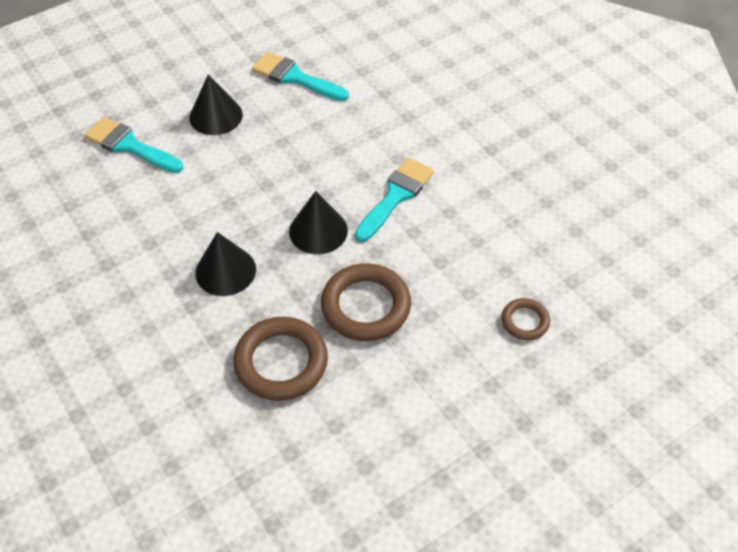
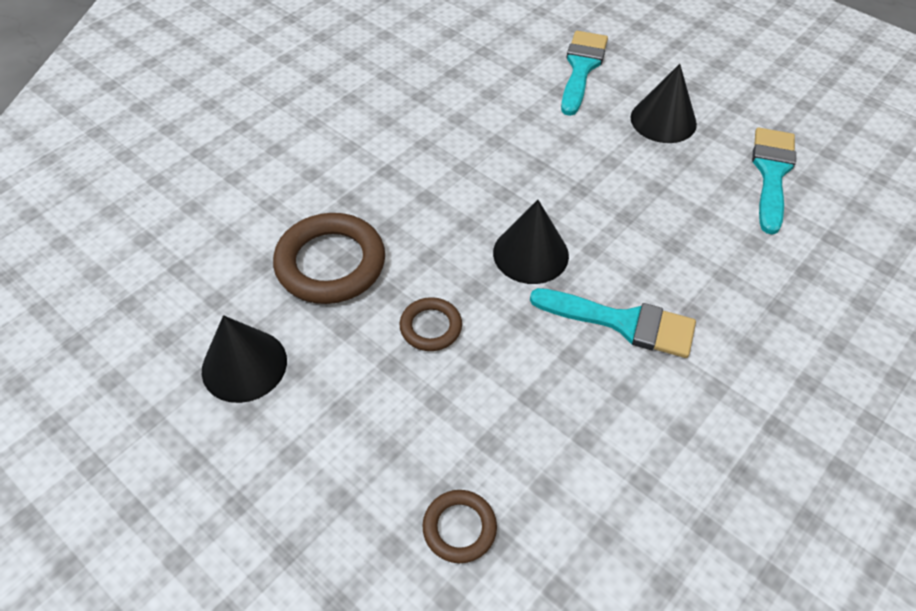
camera: 75 degrees right, 0 degrees up
(225, 271) = (441, 186): black cone -> black cone (244, 365)
(366, 306) = (431, 327): brown ring -> brown ring, size x0.53

